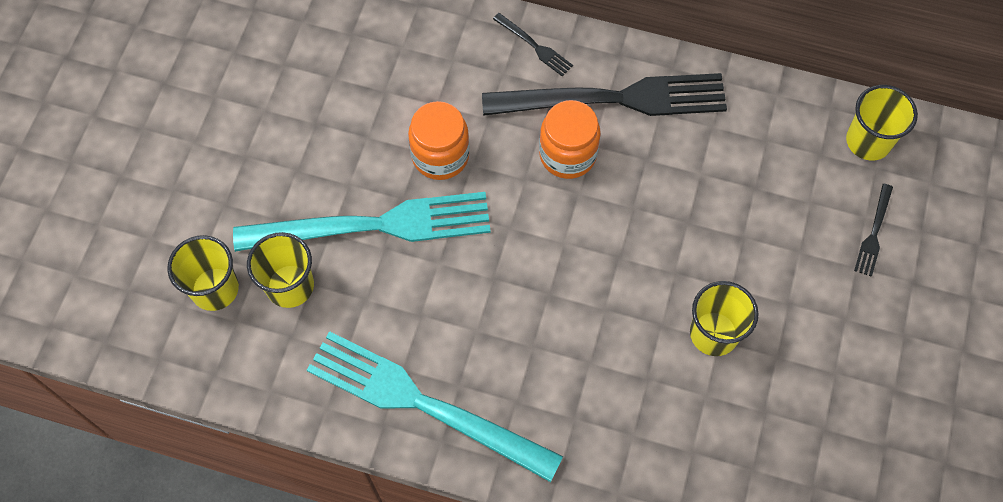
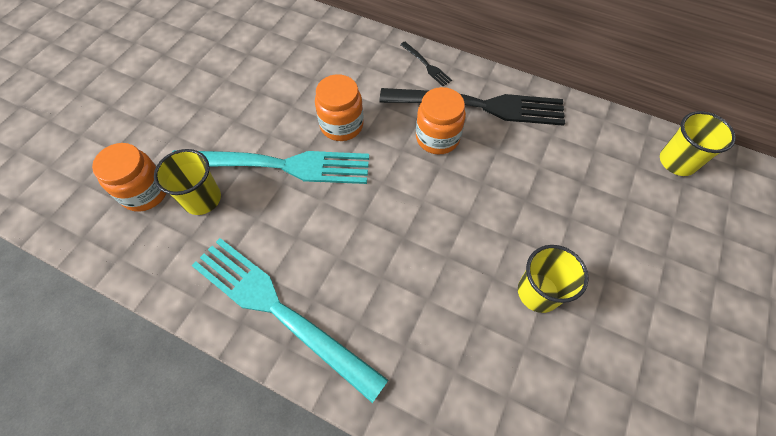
camera: 10 degrees right, 5 degrees down
(215, 289) = (145, 192): yellow cup -> orange jar
(874, 233) = (682, 232): black fork -> none

